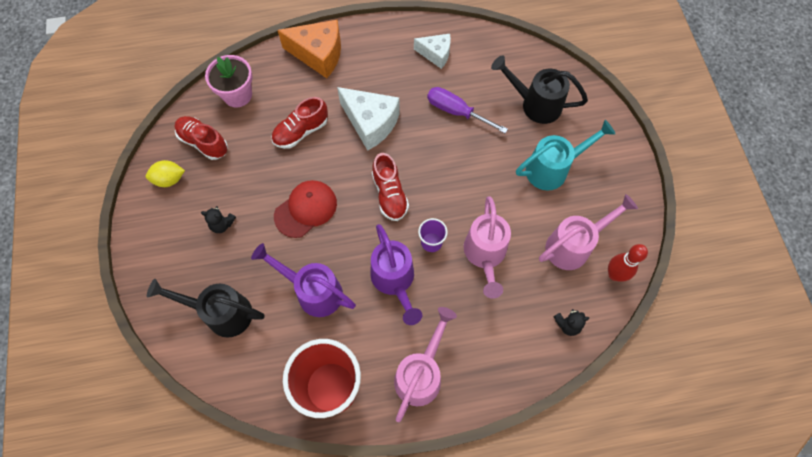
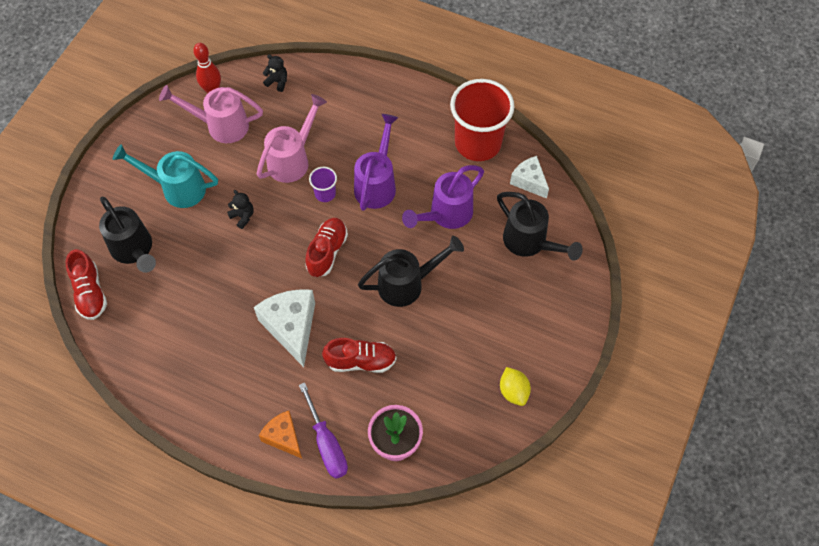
camera: 145 degrees left, 5 degrees down
(169, 179) = (513, 391): yellow lemon -> yellow lemon turned 45 degrees clockwise
(203, 142) = (460, 410): red shoe -> red shoe (90, 292)
(222, 224) = (488, 316): black teddy bear -> black teddy bear (243, 216)
(306, 209) = (407, 284): red cap -> black watering can
(313, 291) = (446, 214): purple watering can -> purple watering can turned 75 degrees clockwise
(318, 55) = (283, 437): orange cheese -> orange cheese, size x0.61
(421, 374) = (407, 114): pink watering can -> none
(436, 54) = (172, 359): white cheese -> white cheese (529, 181)
(457, 112) = (207, 288): purple screwdriver -> purple screwdriver (326, 443)

